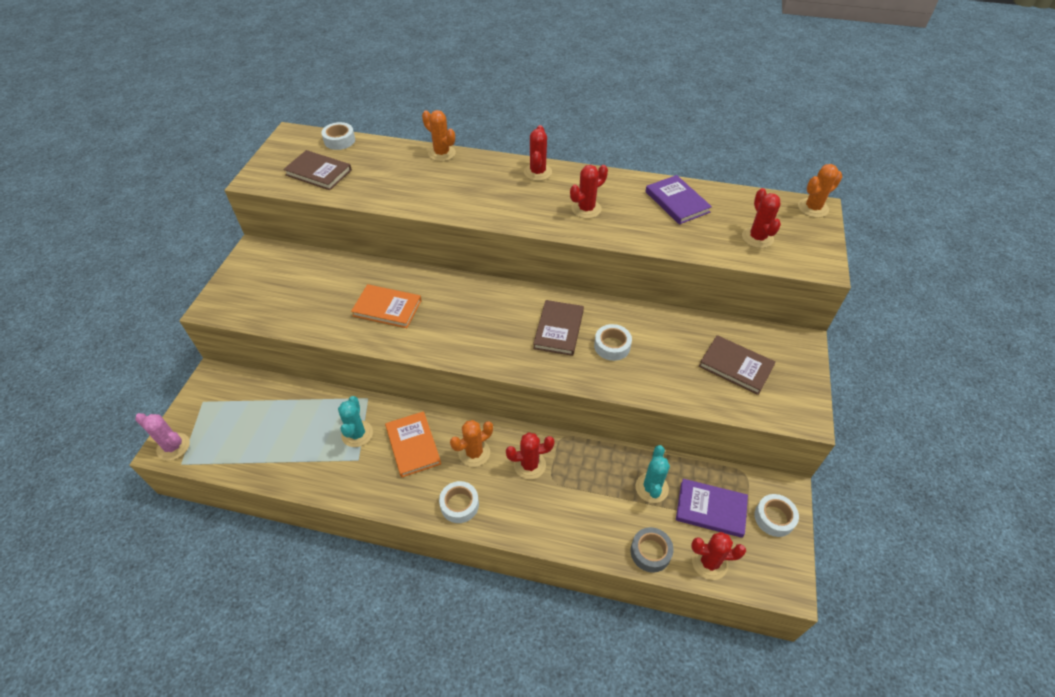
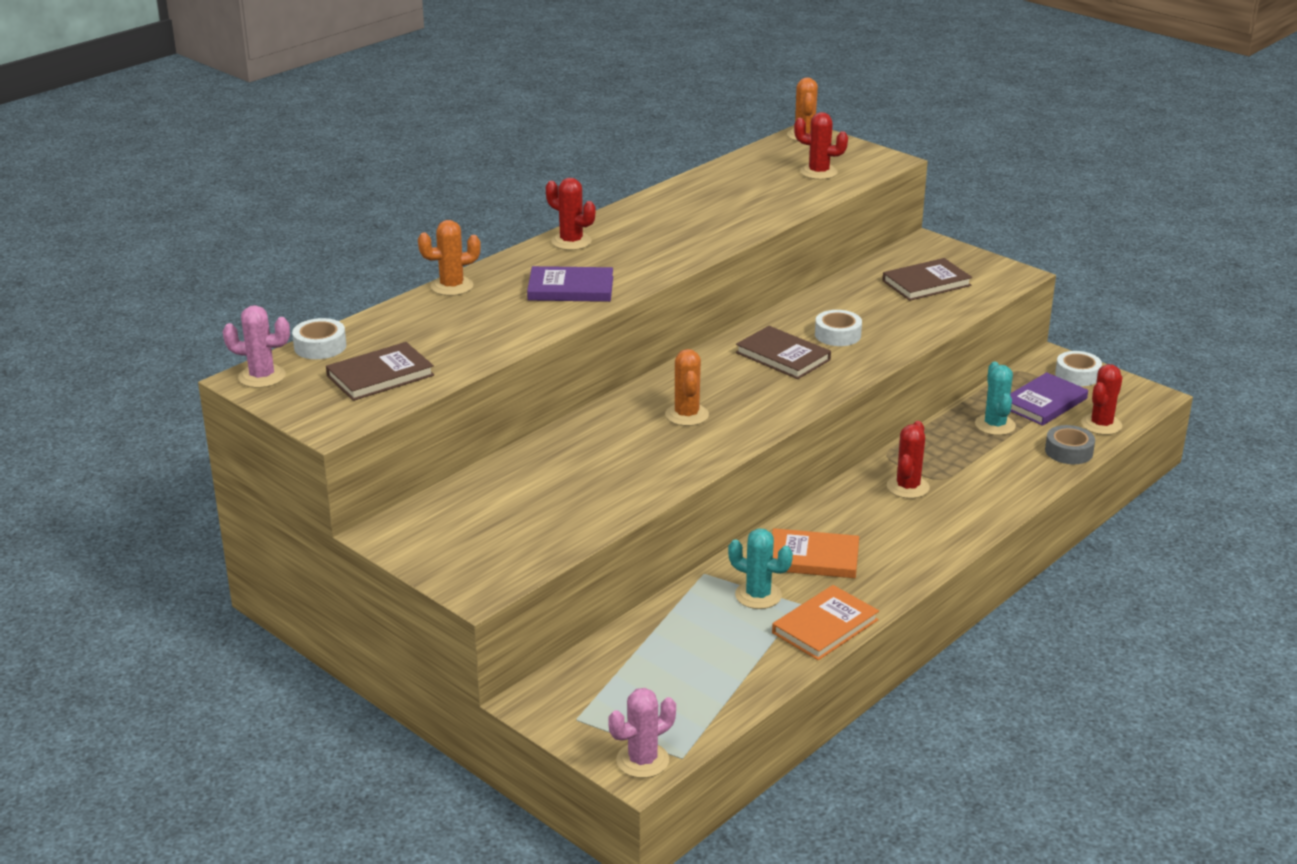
camera: 60 degrees left, 20 degrees down
(295, 137) = (262, 377): none -> pink cactus
(387, 308) = (631, 454): orange book -> orange book (825, 626)
(459, 505) = (926, 548): white tape -> none
(474, 453) = (860, 518): orange cactus -> orange cactus (687, 415)
(586, 209) = (674, 235): red cactus -> none
(651, 488) = (995, 425): turquoise cactus -> turquoise cactus turned 45 degrees clockwise
(677, 202) = (719, 189): purple book -> purple book (570, 288)

